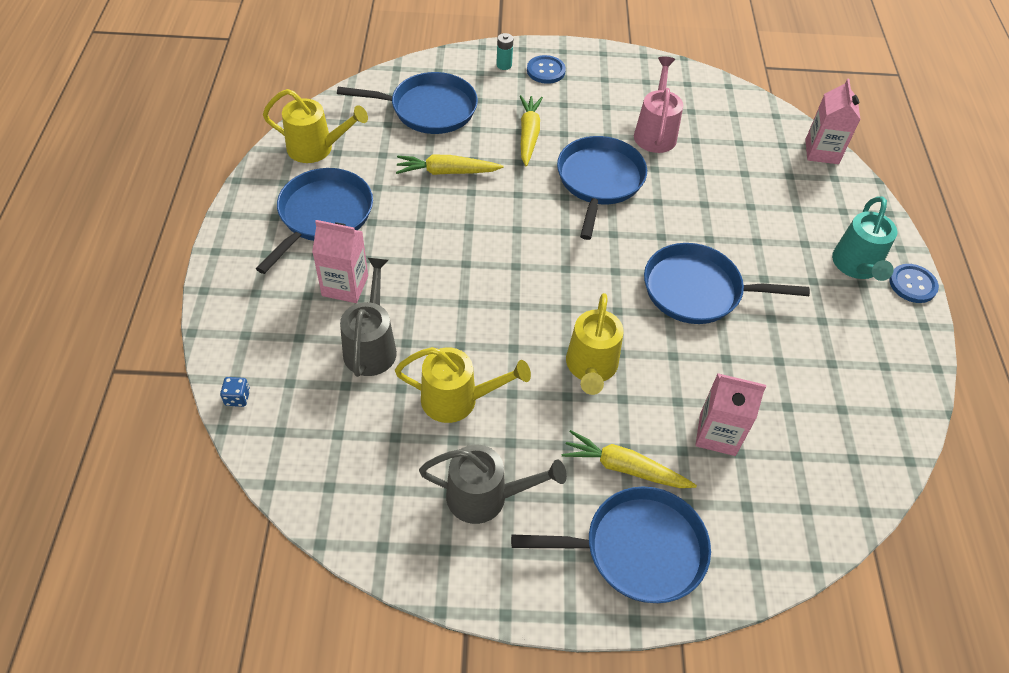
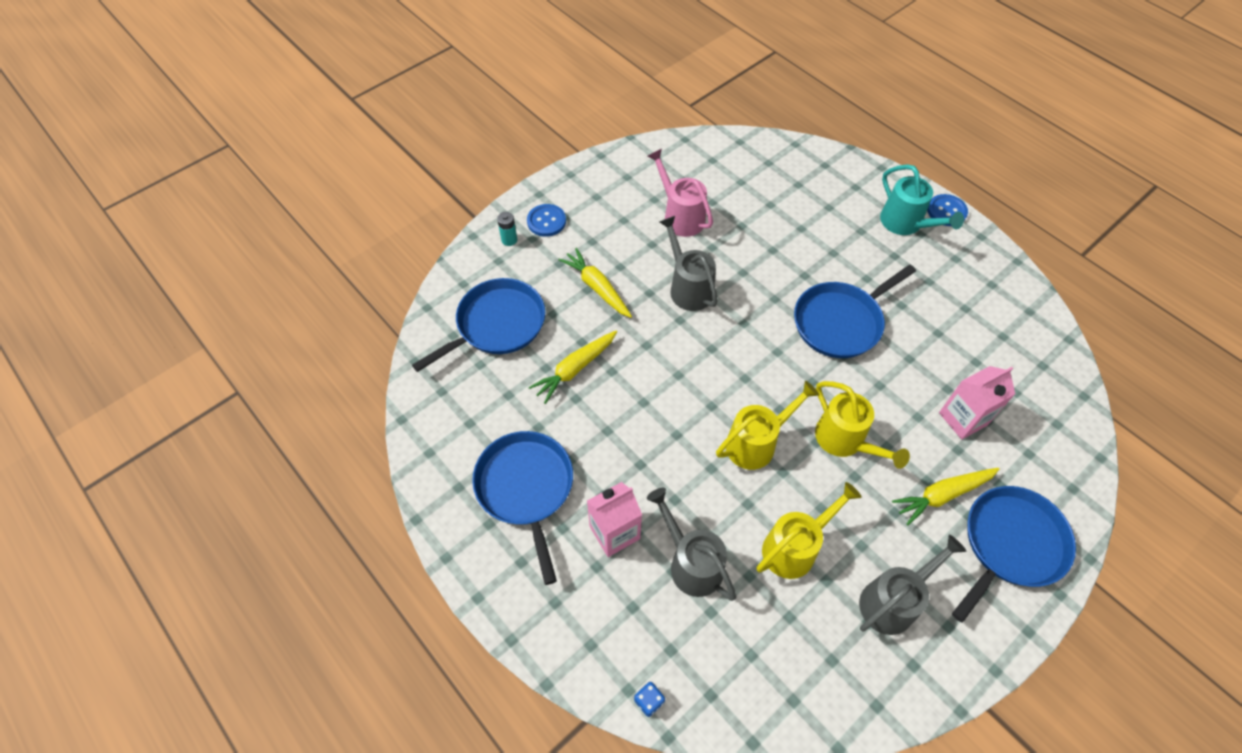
camera: 40 degrees left, 5 degrees up
(317, 148) = (449, 433): yellow watering can -> yellow watering can (757, 442)
(599, 181) = (688, 287): blue pan -> grey watering can
(821, 151) = (796, 150): pink carton -> none

